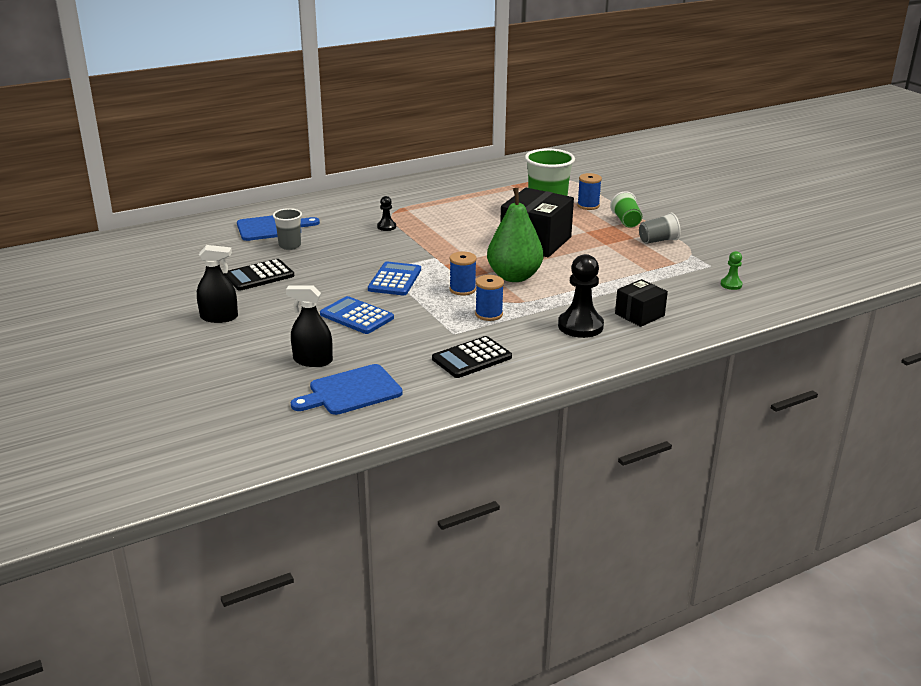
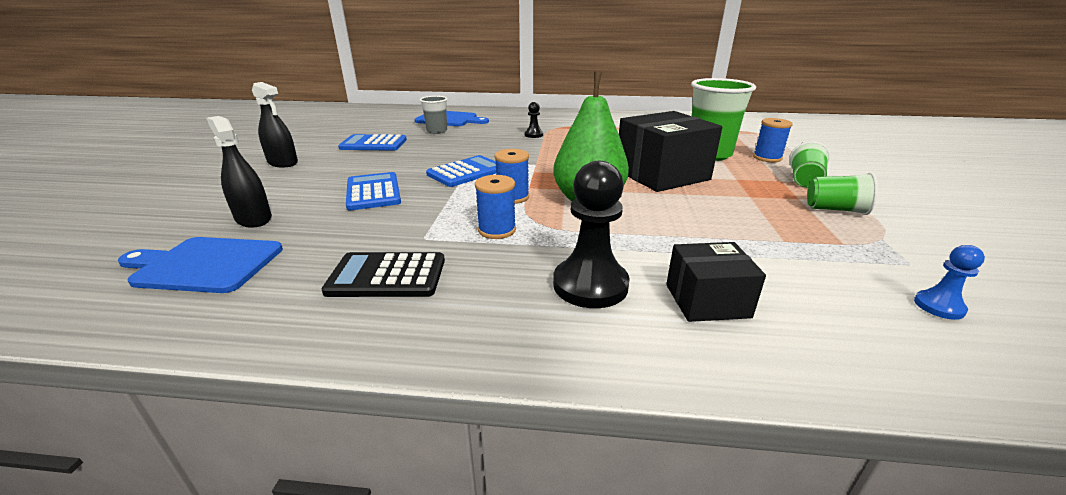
camera: 35 degrees right, 0 degrees up
(259, 276) = (373, 144): black calculator -> blue calculator
(658, 241) = (835, 210): grey cup -> green cup
(731, 285) = (938, 306): green pawn -> blue pawn

